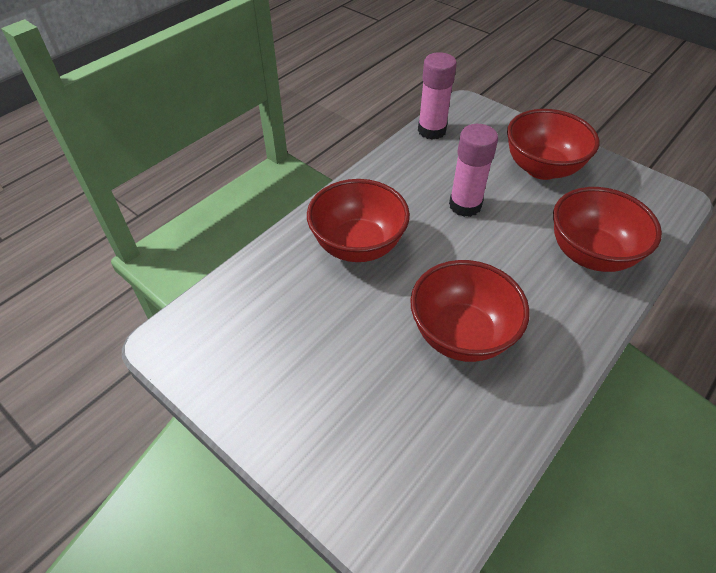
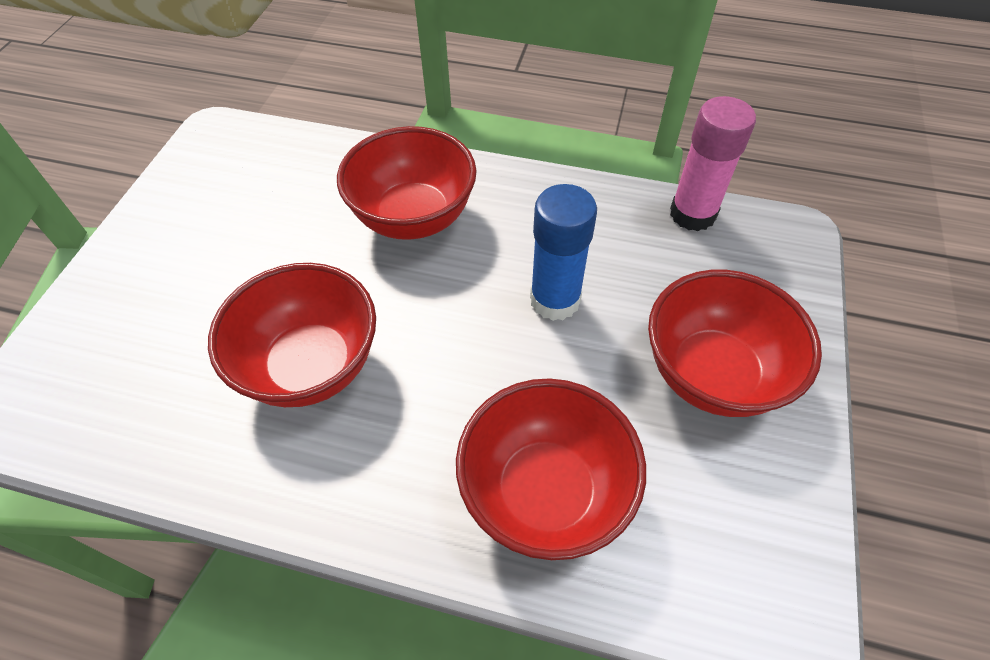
camera: 65 degrees right, 5 degrees up
(465, 205) = (555, 300): pink glue stick -> blue glue stick

